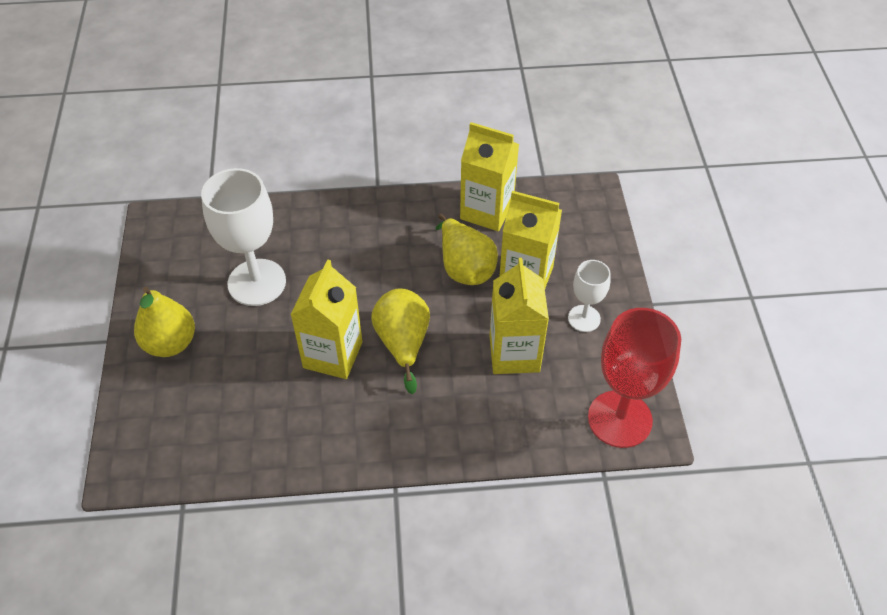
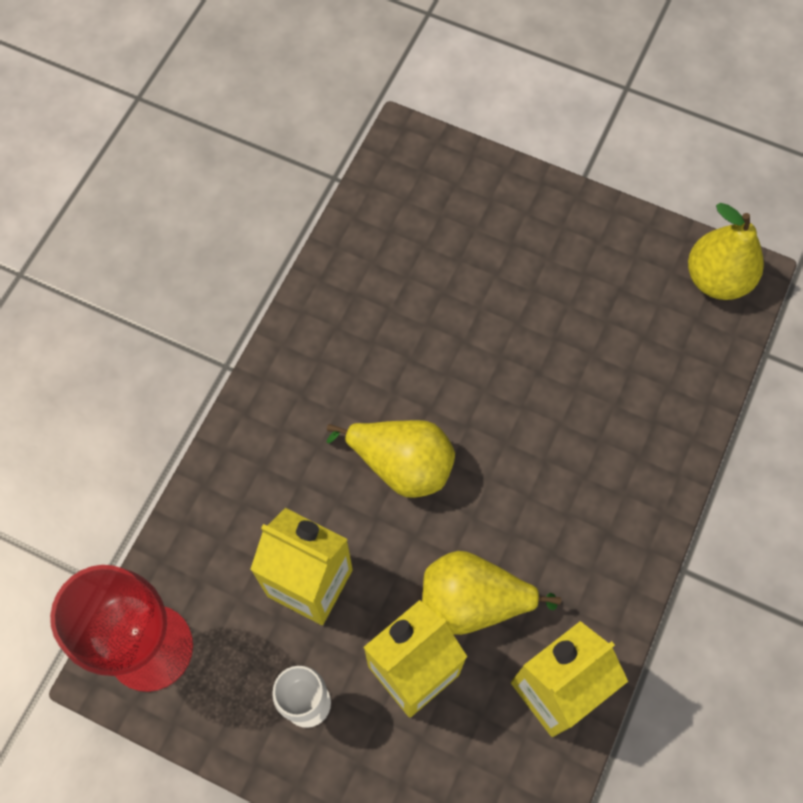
camera: 120 degrees right, 15 degrees up
(170, 343) = (542, 231): yellow pear -> yellow pear (716, 279)
(257, 282) = (584, 348): white goblet -> none
(333, 355) = (430, 382): yellow carton -> none

